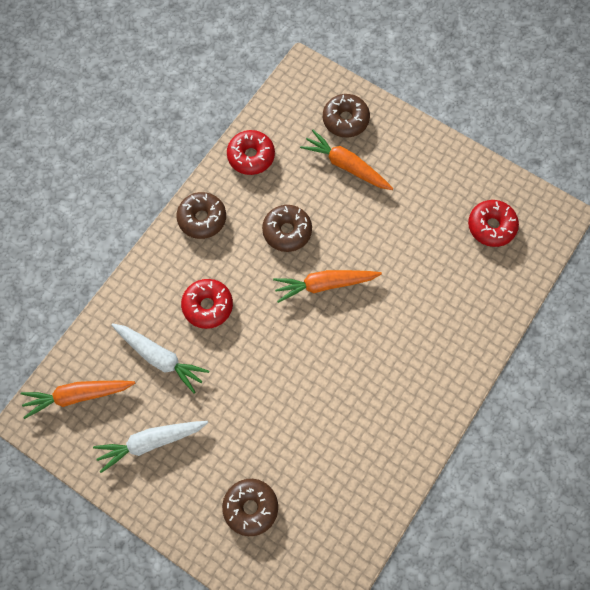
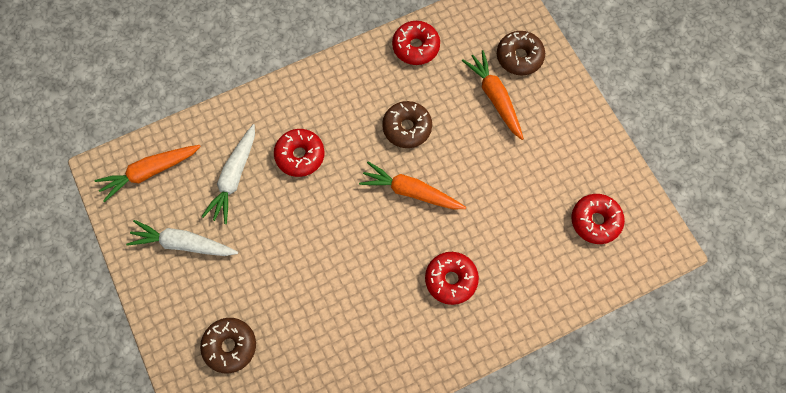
camera: 30 degrees right, 0 degrees up
(78, 396) = (150, 172): orange carrot -> orange carrot turned 45 degrees counterclockwise
(160, 358) = (234, 177): white carrot -> white carrot turned 45 degrees clockwise
(202, 219) = (341, 79): brown donut -> none
(404, 341) = (451, 280): none -> red donut

